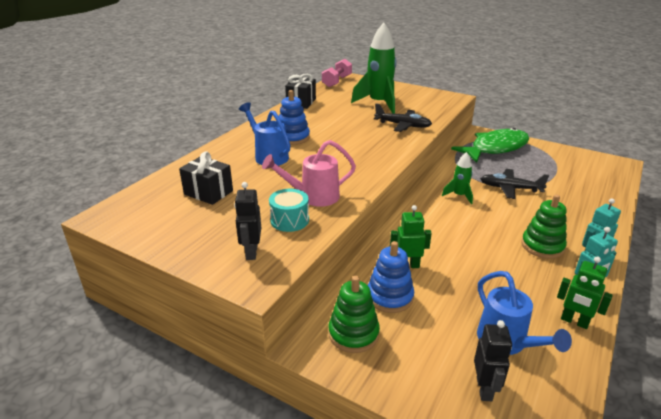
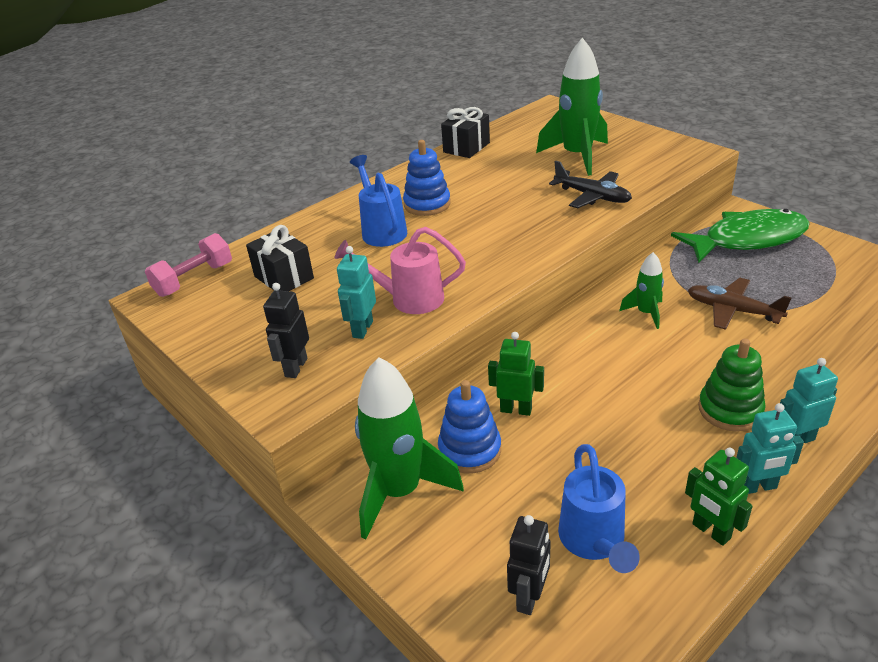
camera: 20 degrees right, 5 degrees up
(289, 220) = (362, 329): turquoise drum -> turquoise robot
(337, 81) = (535, 114): pink dumbbell -> pink dumbbell (194, 279)
(353, 334) = (400, 491): green stacking toy -> green rocket
(510, 188) = (732, 310): black plane -> brown plane

